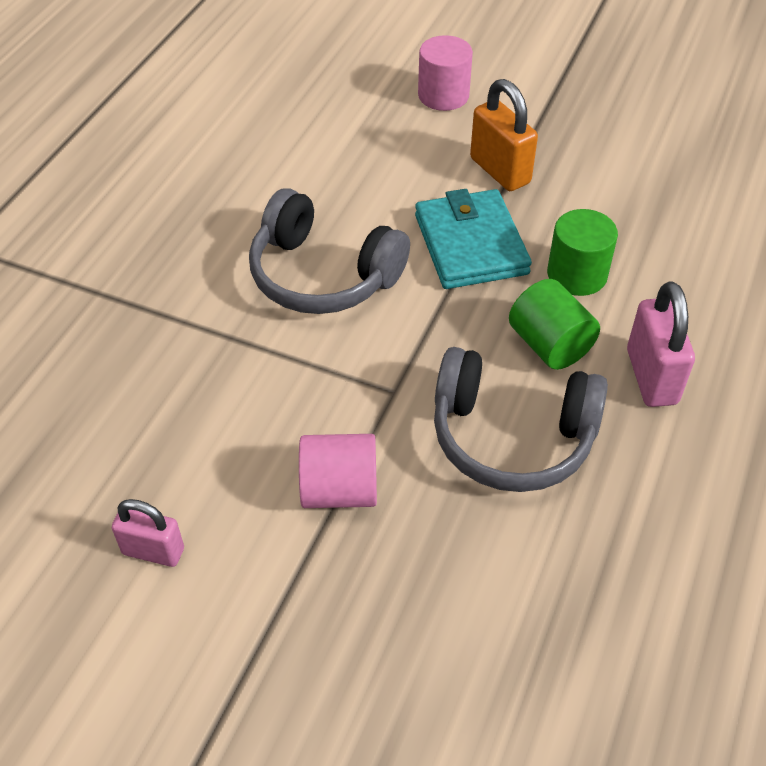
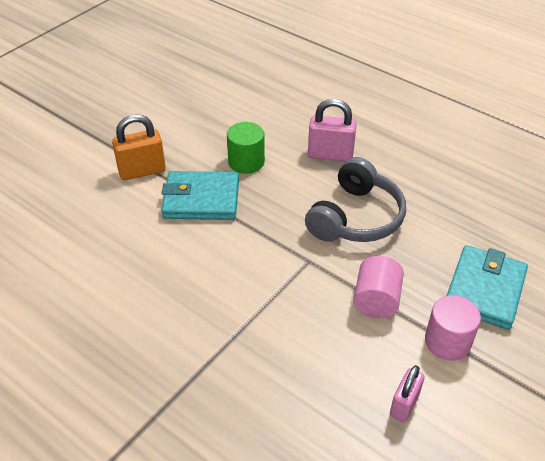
camera: 75 degrees left, 5 degrees down
(323, 275) = (196, 276): grey headphones -> none
(409, 648) = (484, 290): none -> turquoise wallet
(443, 95) = (51, 179): pink cylinder -> pink cylinder (447, 341)
(549, 345) = (295, 186): green cylinder -> none

